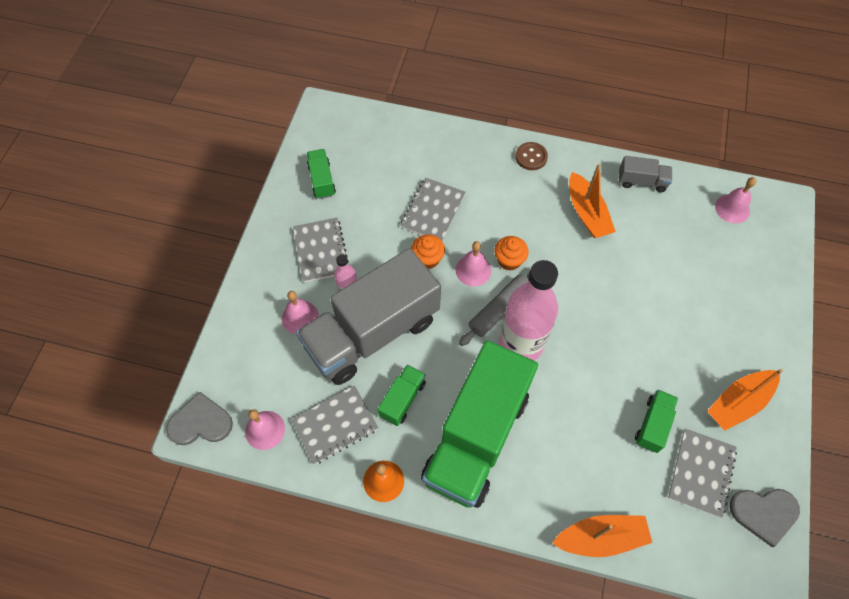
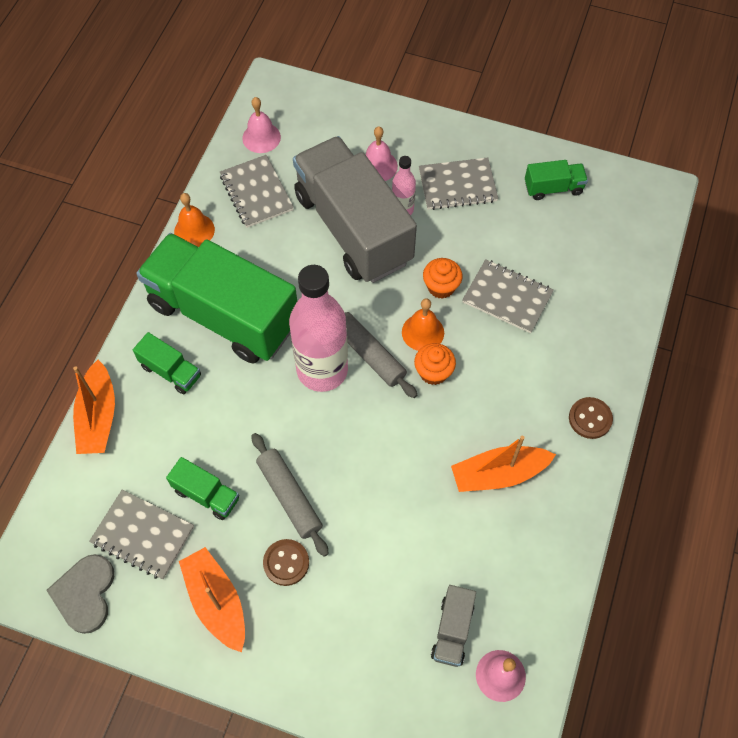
camera: 95 degrees right, 0 degrees up
(201, 422) = (277, 89): grey heart -> none
(402, 399) = (274, 251): green truck -> green truck (171, 371)
(473, 270) = (423, 332): pink bell -> orange bell
(639, 358) = (289, 496): none -> grey rolling pin
(642, 181) = (549, 556): grey truck -> grey truck (452, 630)
(693, 354) = (286, 563): none -> brown button

